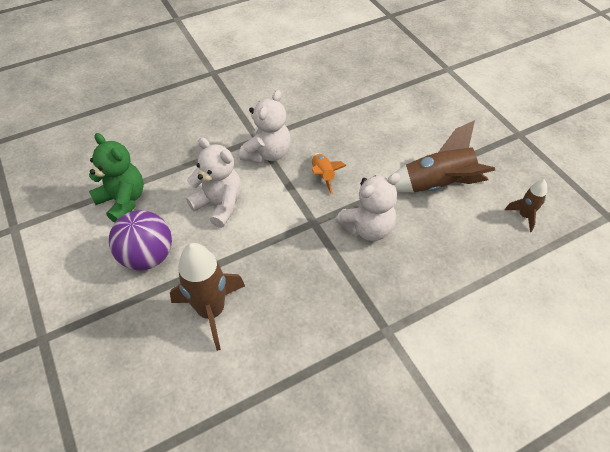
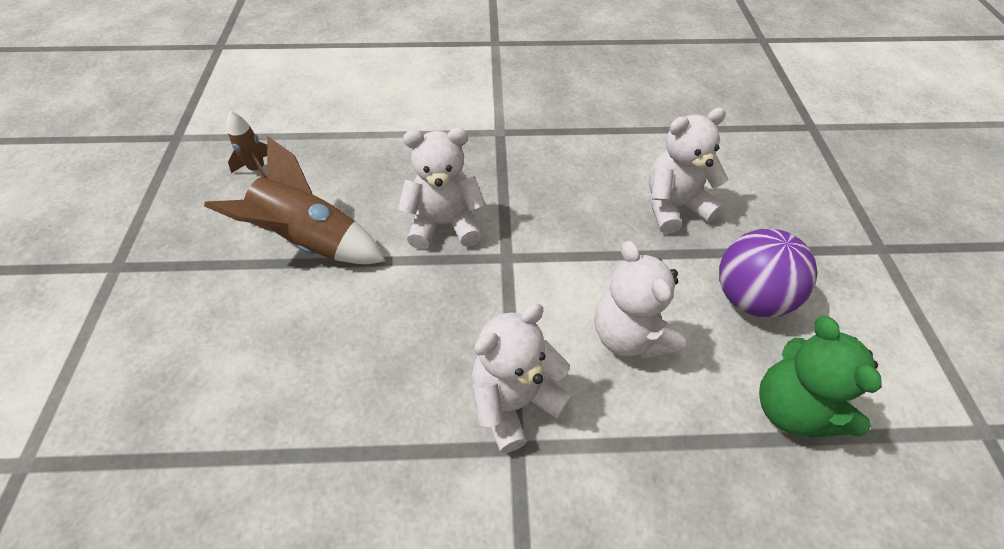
camera: 155 degrees left, 0 degrees up
(211, 311) = (674, 207): brown rocket -> white teddy bear
(323, 176) = (450, 319): orange rocket -> none

